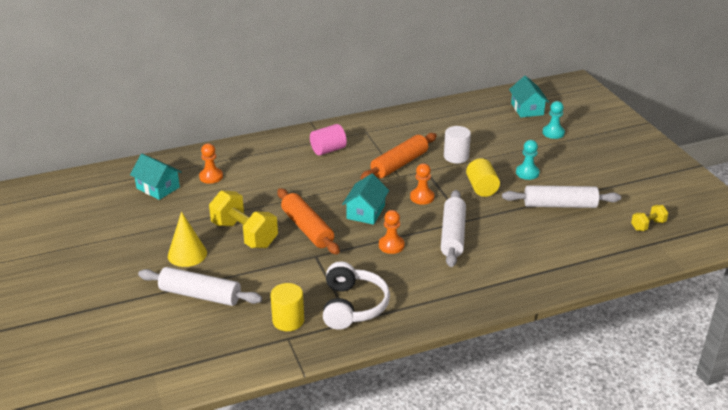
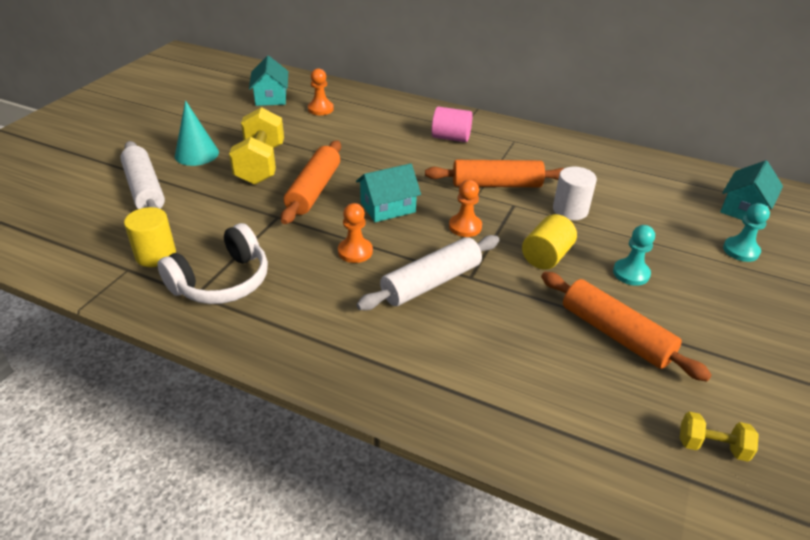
camera: 45 degrees right, 5 degrees up
(187, 254) = (196, 154): yellow cone -> turquoise cone
(560, 205) = (615, 334): white rolling pin -> orange rolling pin

